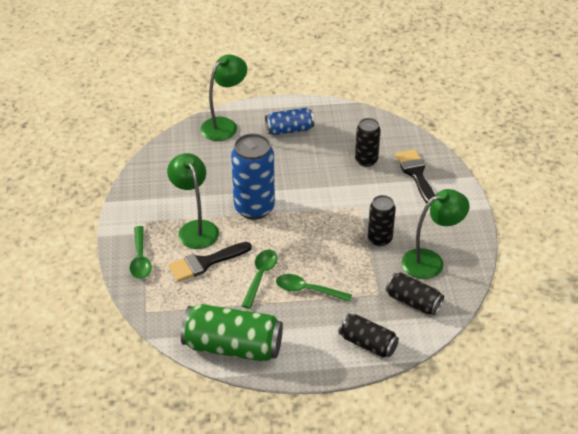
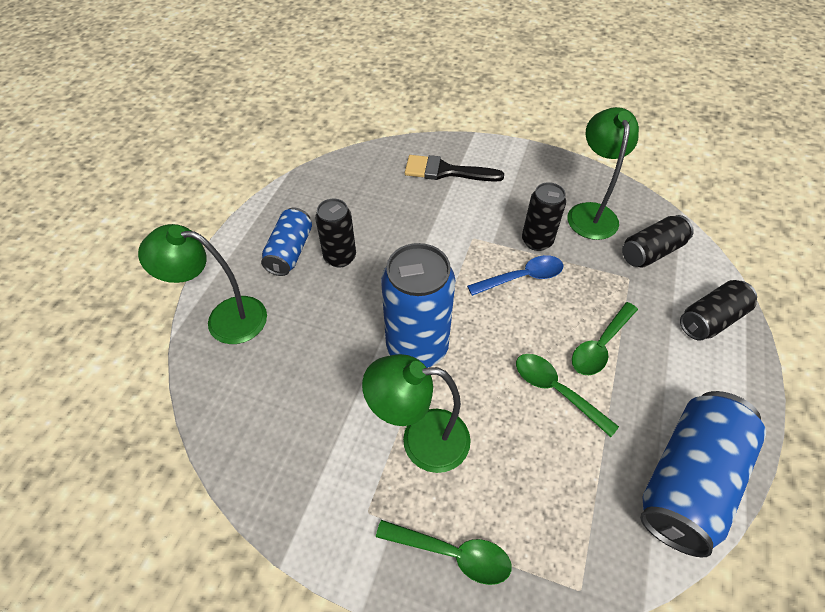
camera: 65 degrees left, 10 degrees up
(205, 263) = (501, 454): black brush -> none
(224, 125) = (224, 318): green lamp -> green lamp turned 60 degrees counterclockwise
(233, 347) = (687, 480): green can -> blue can
(340, 240) = (522, 277): none -> blue spoon
(366, 160) = (397, 202): black can -> black can (340, 257)

